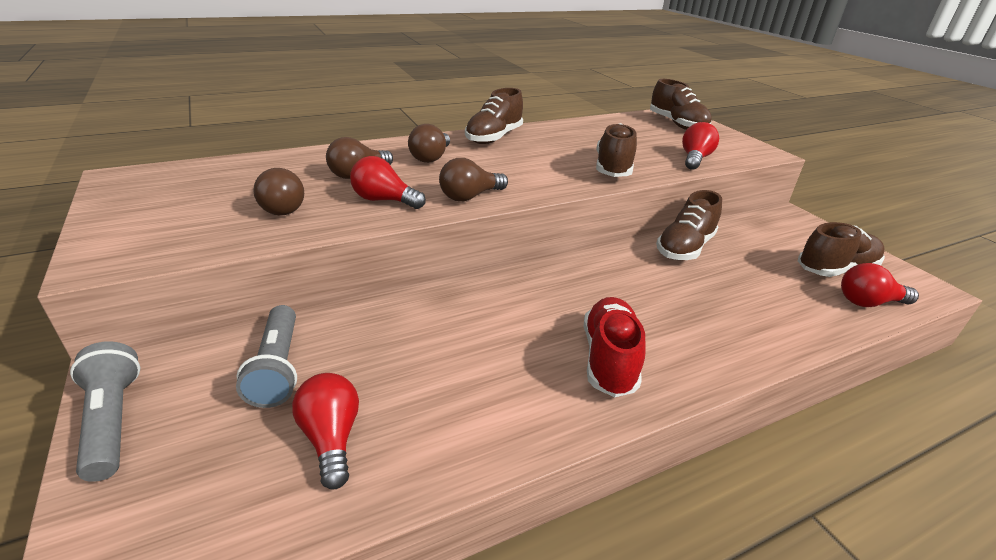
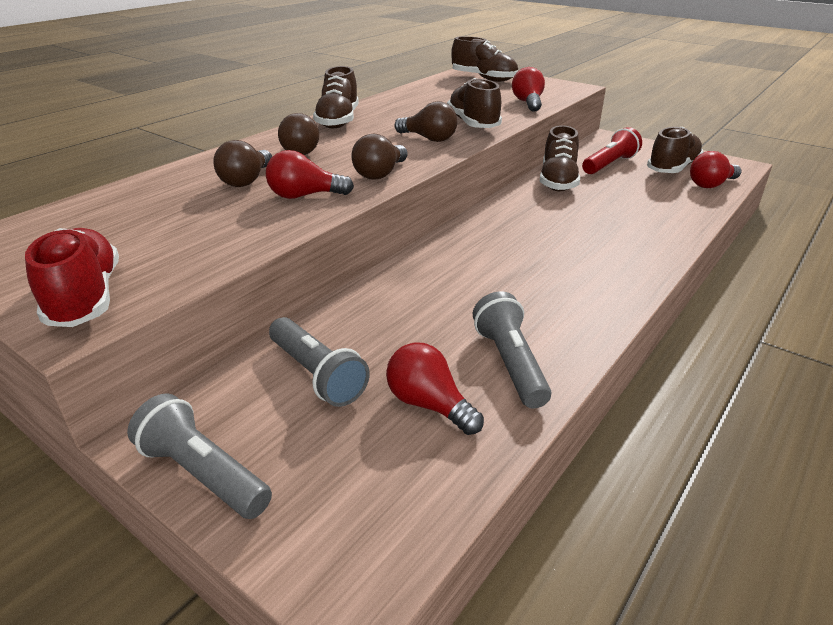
camera: 25 degrees left, 0 degrees up
(280, 207) = (206, 227): brown light bulb -> brown light bulb (429, 139)
(443, 428) = (510, 363): none -> grey flashlight
(609, 359) = (581, 275): red shoe -> red shoe (85, 298)
(761, 245) = (609, 164): none -> red flashlight

